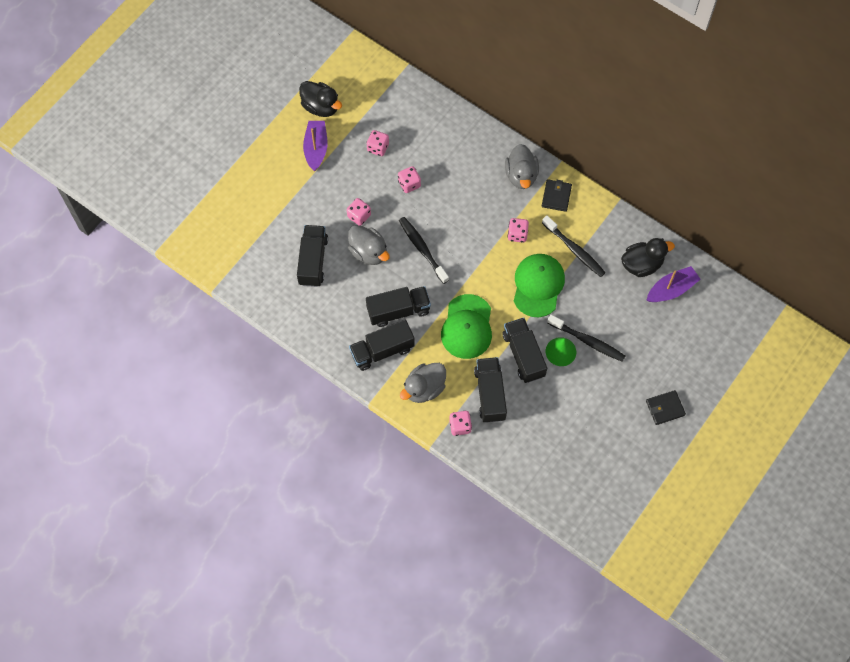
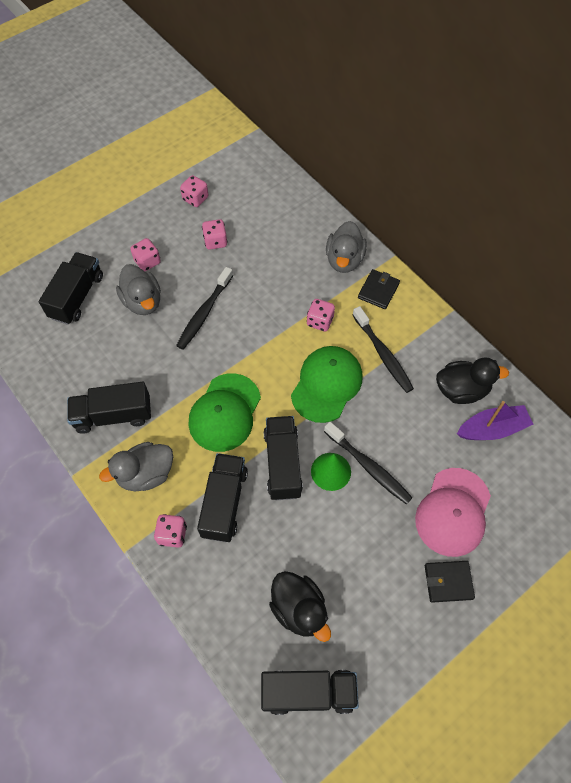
camera: 15 degrees right, 5 degrees down
(316, 148) = (129, 186): purple boat -> none
(321, 107) = (151, 148): black duck -> black duck (299, 609)
(398, 311) = (151, 374): black truck -> black truck (308, 692)
(422, 249) = (204, 313): black toothbrush -> black toothbrush turned 135 degrees counterclockwise
(657, 358) = (453, 512): none -> pink cap

